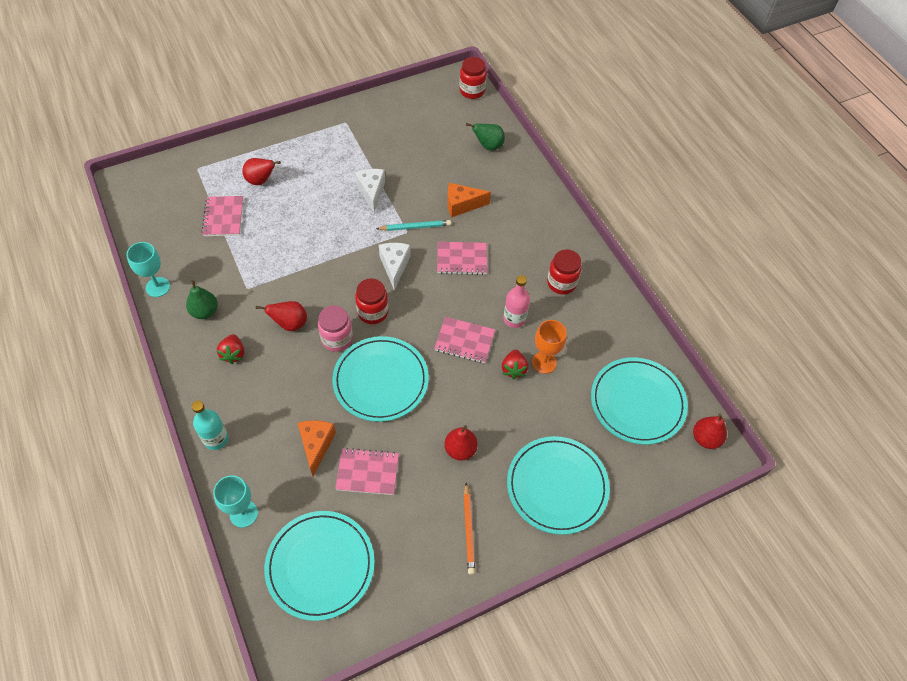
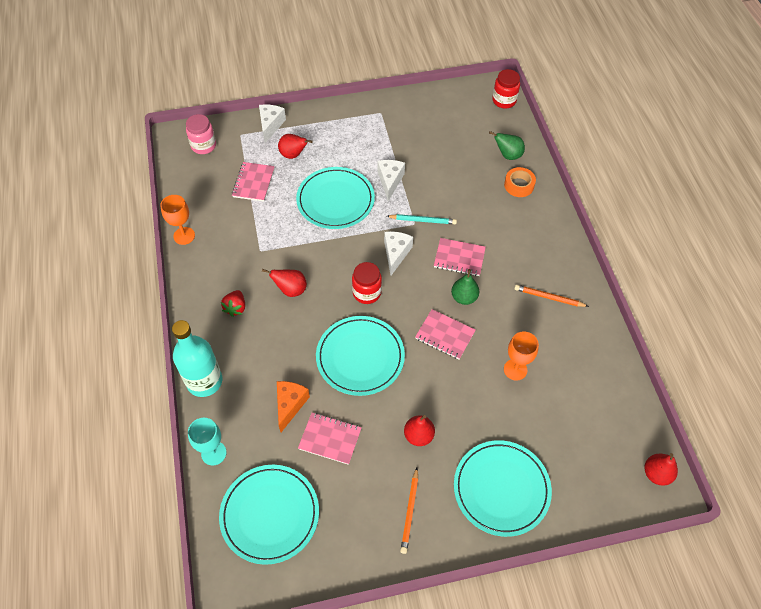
camera: 15 degrees right, 0 degrees up
(158, 287) = (184, 236): turquoise goblet -> orange goblet
(205, 312) = (219, 265): green pear -> green pear (464, 297)
(216, 439) = (204, 381): turquoise bottle -> turquoise bottle, size x1.61
(229, 153) = (270, 125): none -> white cheese
(337, 339) = (329, 311): pink jar -> pink jar (203, 146)
(462, 205) = (471, 207): orange cheese -> none
(506, 175) = (519, 185): none -> orange tape
(513, 369) = (485, 370): red strawberry -> none
(514, 319) = (496, 323): pink bottle -> none
(561, 283) = (549, 297): red jar -> orange pencil
(637, 402) = (597, 425): turquoise plate -> turquoise plate (335, 200)

